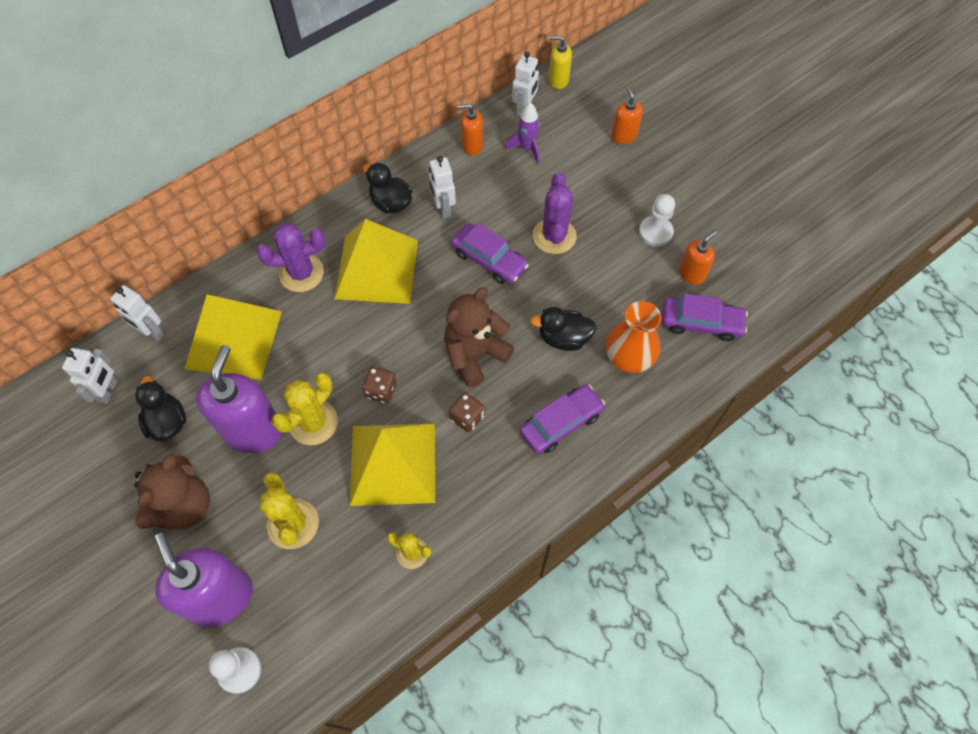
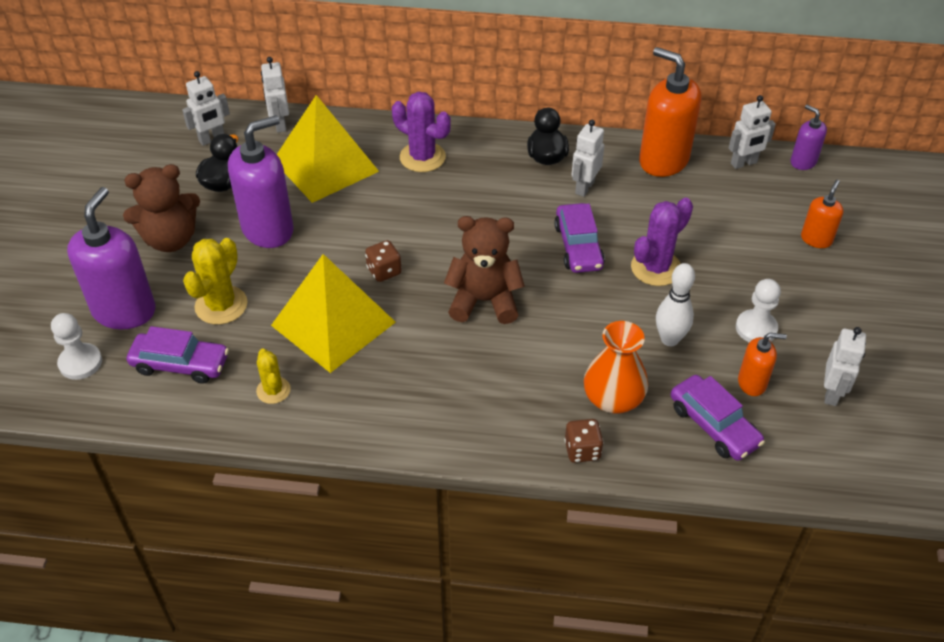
camera: 45 degrees right, 15 degrees down
(313, 422) = (312, 255): yellow cactus -> none
(376, 269) = (480, 192): yellow pyramid -> none
(467, 417) = (424, 337): brown dice -> brown dice (582, 450)
(472, 145) = (663, 160): orange soap dispenser -> orange soap dispenser, size x1.93
(527, 148) = (710, 192): purple rocket -> none
(558, 80) = (803, 162): yellow soap dispenser -> purple soap dispenser
(561, 423) = (493, 399): purple car -> purple car (180, 364)
(563, 338) = (572, 343): black duck -> none
(616, 283) = (669, 339): none -> white bowling pin
(738, 243) = (831, 393): none -> white robot

